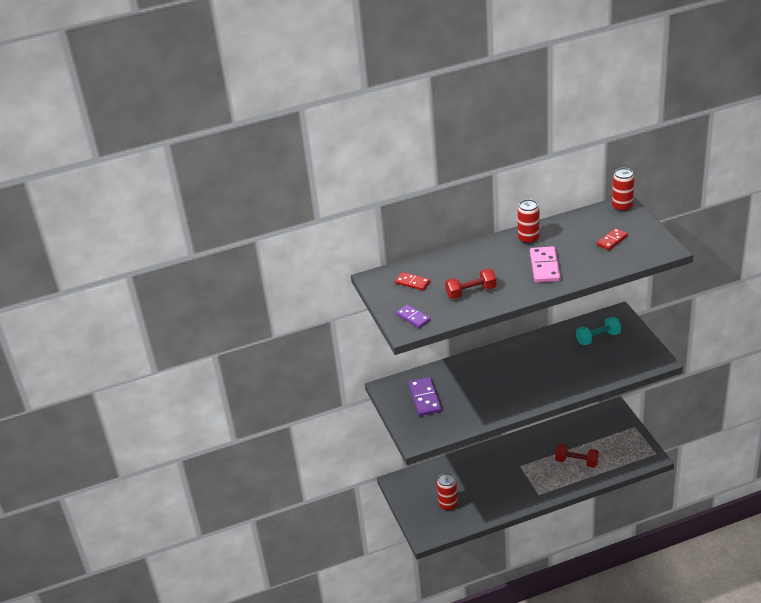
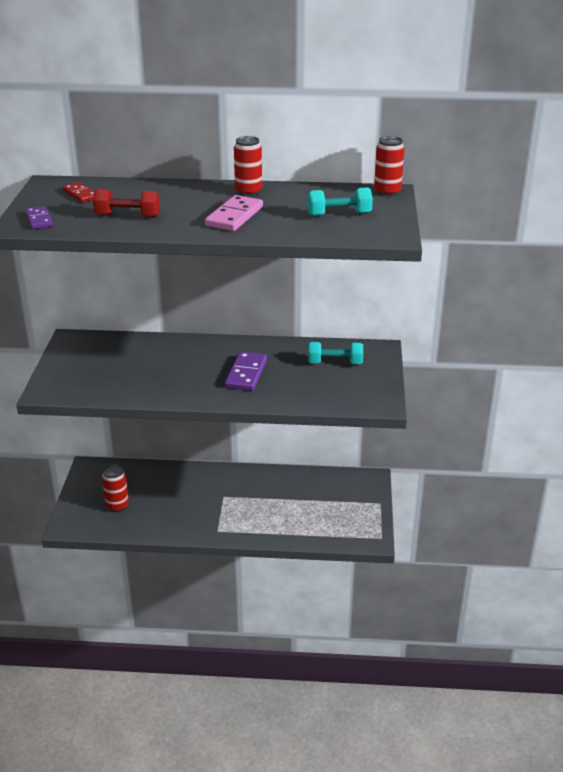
camera: 20 degrees right, 5 degrees down
(425, 398) = (96, 359): purple domino -> purple domino (246, 374)
(576, 461) = (286, 514): red dumbbell -> none
(612, 240) = (339, 215): red domino -> turquoise dumbbell

